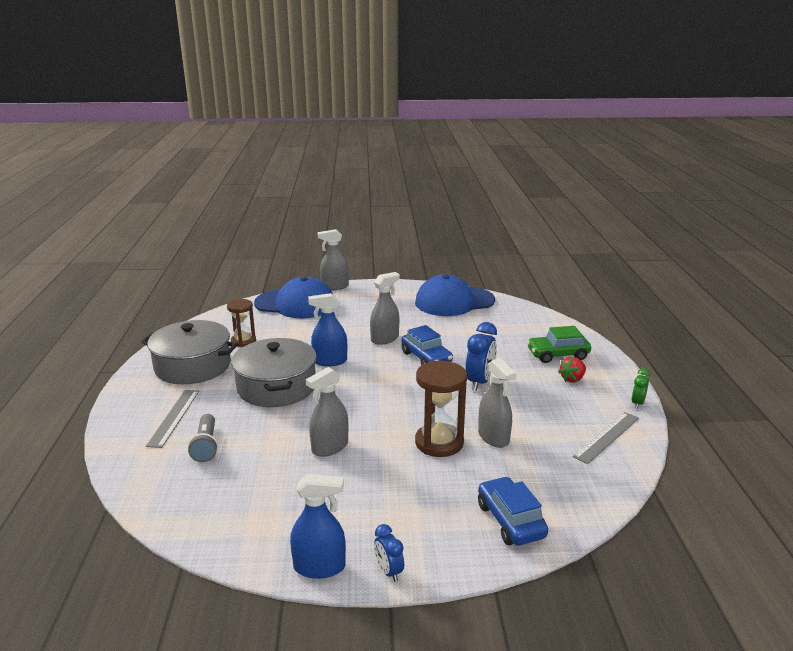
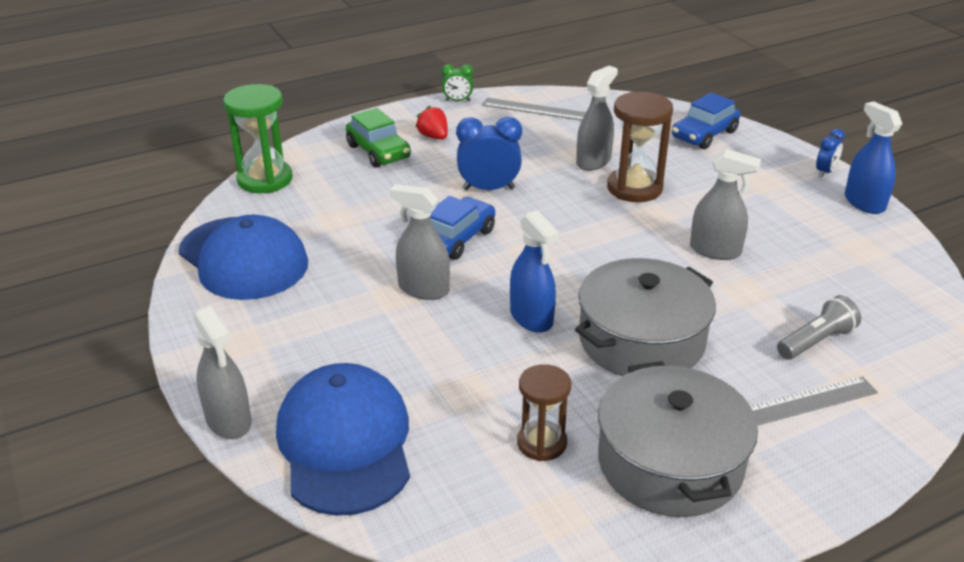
camera: 115 degrees left, 10 degrees up
(538, 316) = (265, 179): none -> green hourglass
(572, 379) = (433, 137): red strawberry -> red strawberry turned 150 degrees counterclockwise

